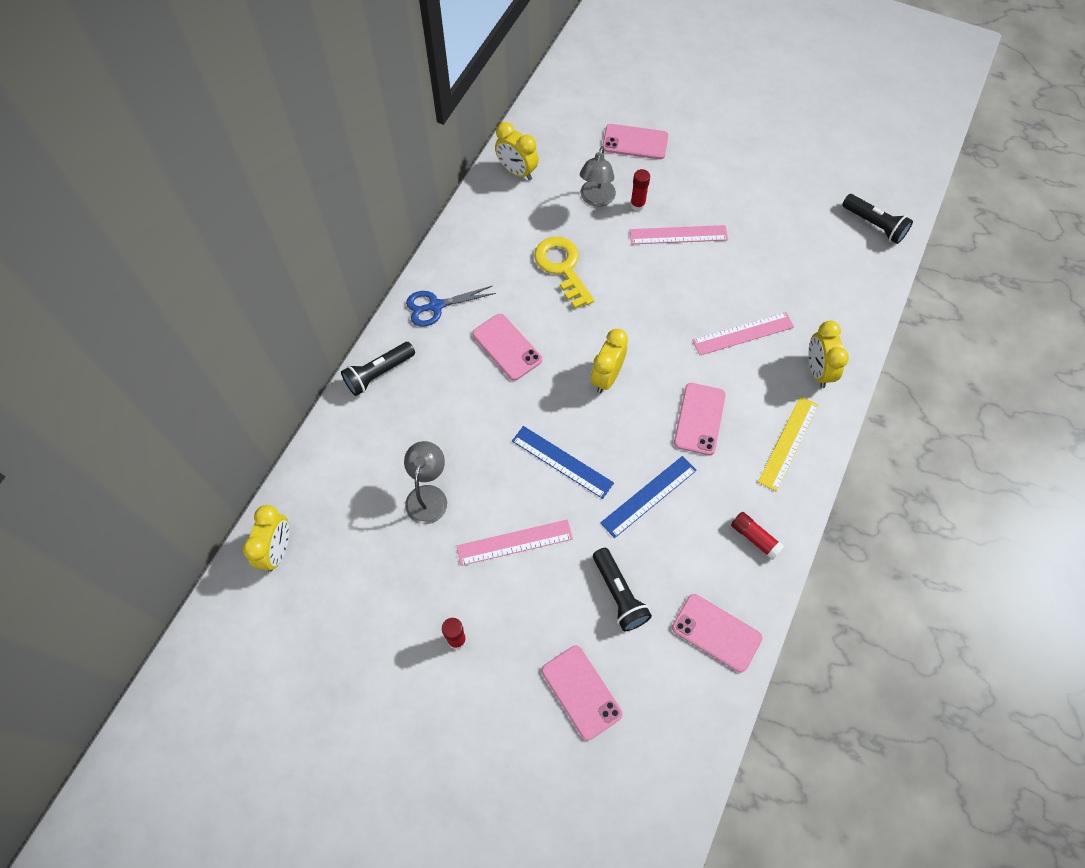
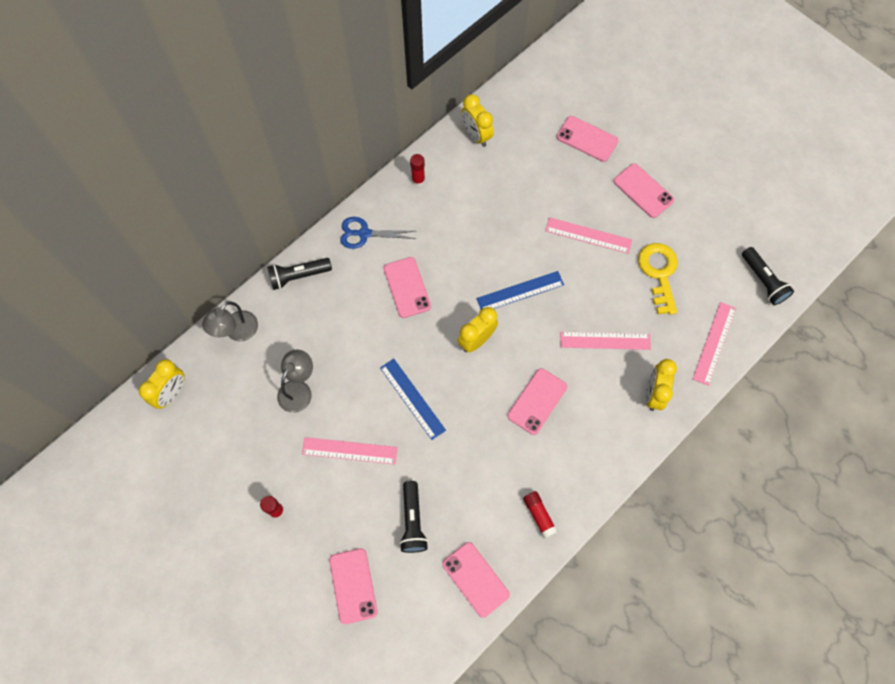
camera: 20 degrees right, 5 degrees up
(562, 267) = (479, 233): yellow key -> yellow key (659, 273)
(596, 199) = (532, 181): grey lamp -> grey lamp (236, 332)
(637, 205) = (565, 197): red glue stick -> red glue stick (418, 180)
(649, 496) = (469, 451): blue ruler -> blue ruler (520, 291)
(715, 175) = (643, 191): none -> pink phone
(788, 443) = (601, 447): yellow ruler -> none
(854, 300) = (714, 343): none -> pink ruler

